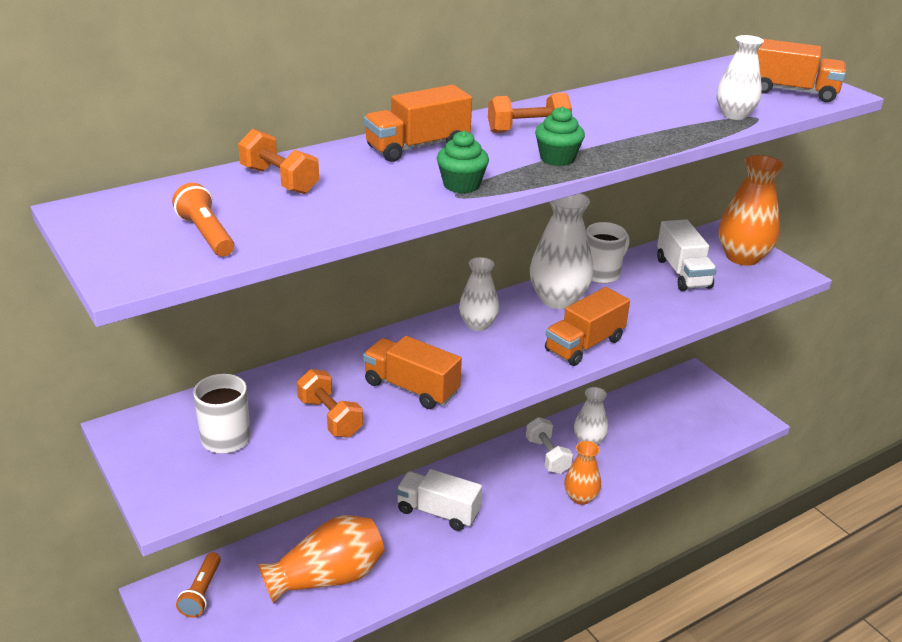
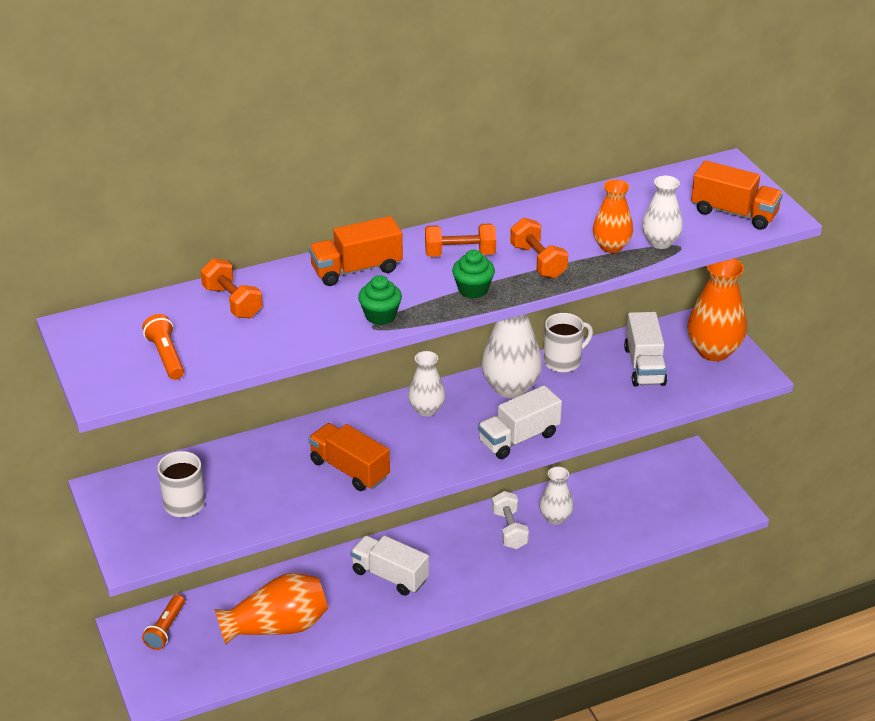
camera: 10 degrees right, 5 degrees up
(330, 417) = (274, 492): orange dumbbell -> orange dumbbell (538, 261)
(580, 497) = (529, 574): orange vase -> orange vase (611, 246)
(584, 345) = (518, 438): orange truck -> white truck

